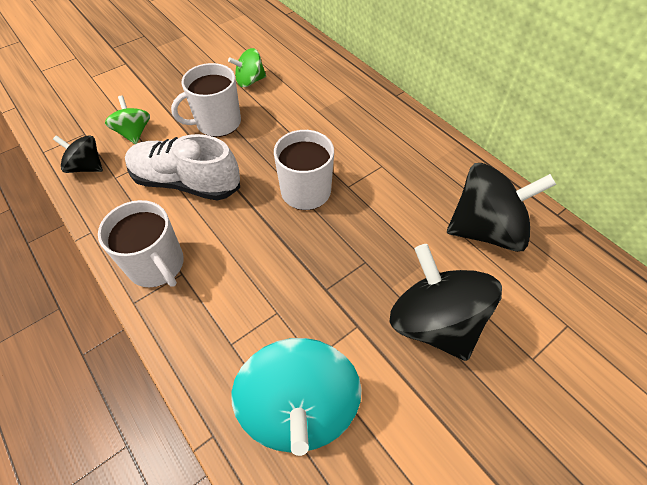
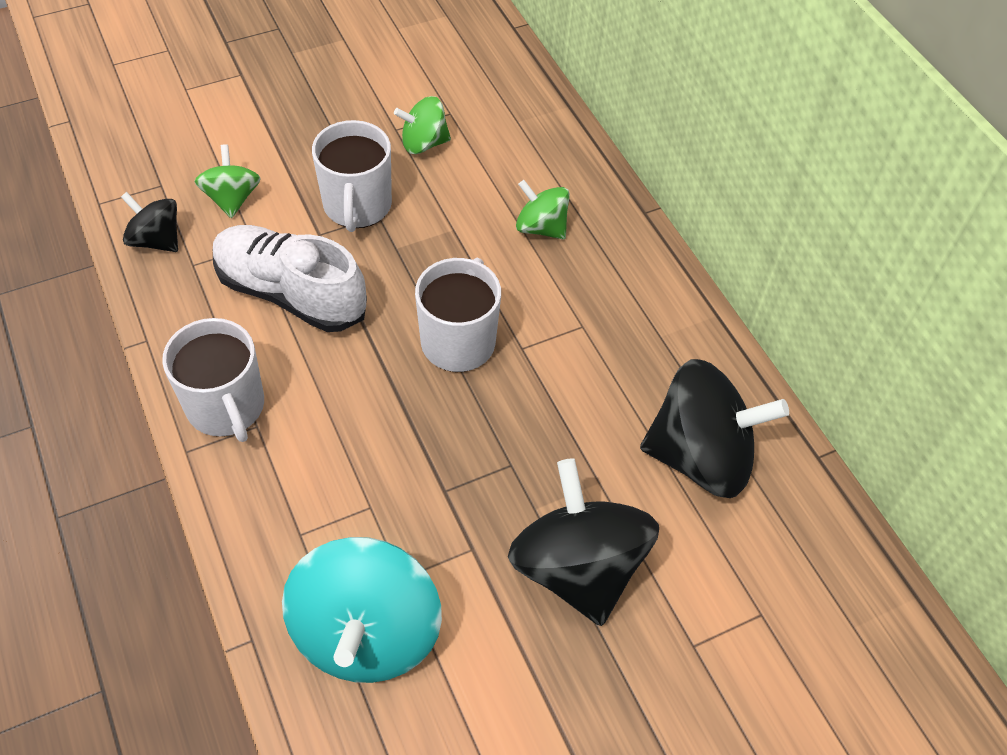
camera: 10 degrees right, 0 degrees up
(217, 123) = (357, 206): white mug -> white mug turned 75 degrees counterclockwise
(336, 114) = (541, 227): none -> green spinning top

